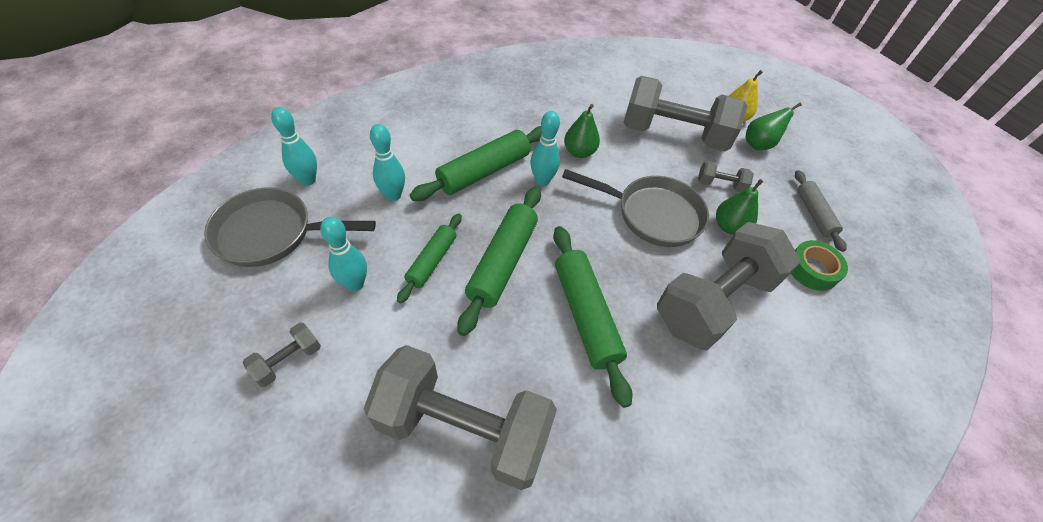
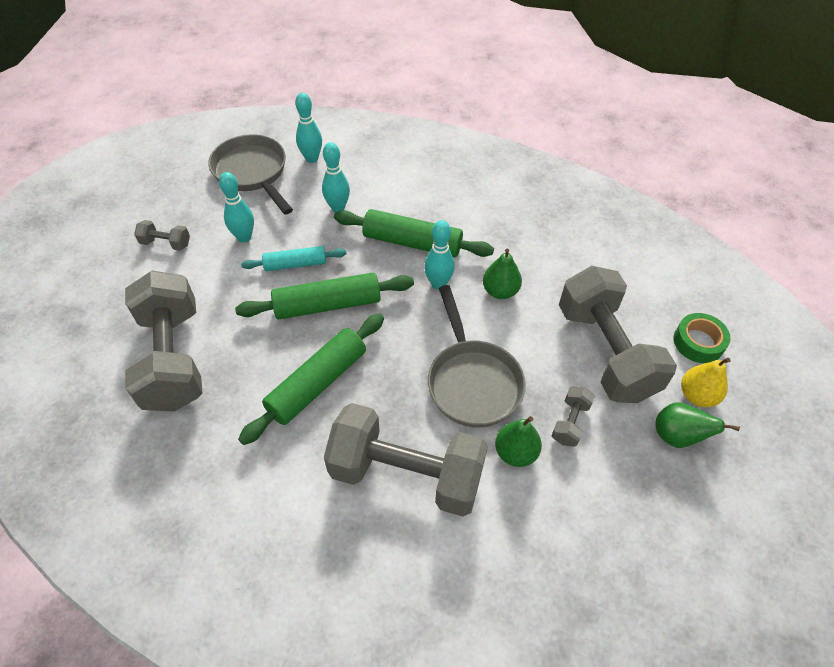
camera: 60 degrees right, 0 degrees up
(432, 261) = (295, 264): green rolling pin -> turquoise rolling pin
(720, 185) = (570, 422): grey dumbbell -> grey dumbbell turned 45 degrees clockwise
(812, 269) = (522, 553): green tape -> green tape (698, 342)
(813, 214) = (612, 530): grey rolling pin -> none

